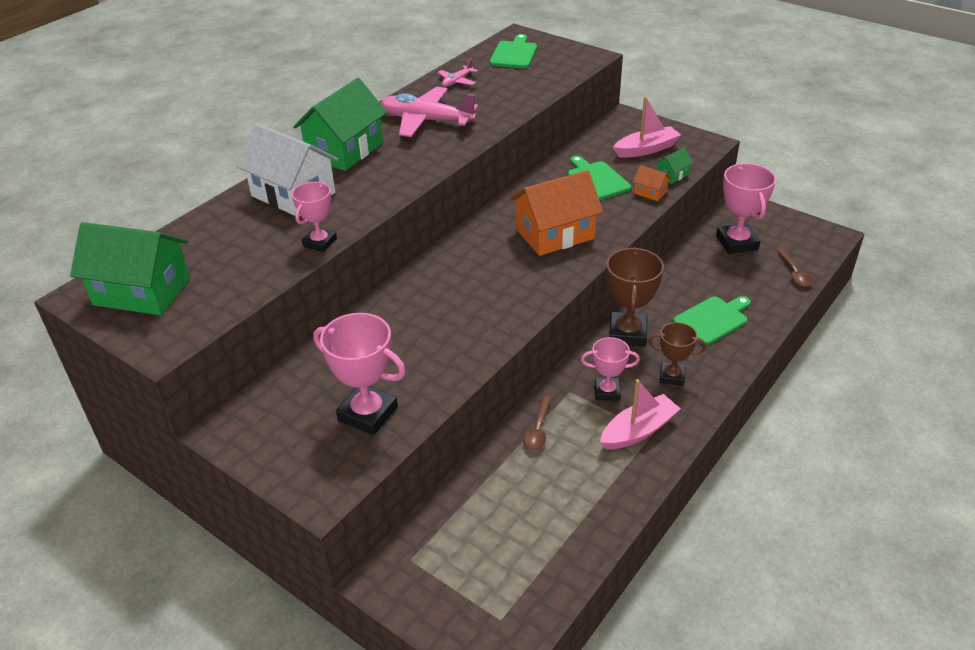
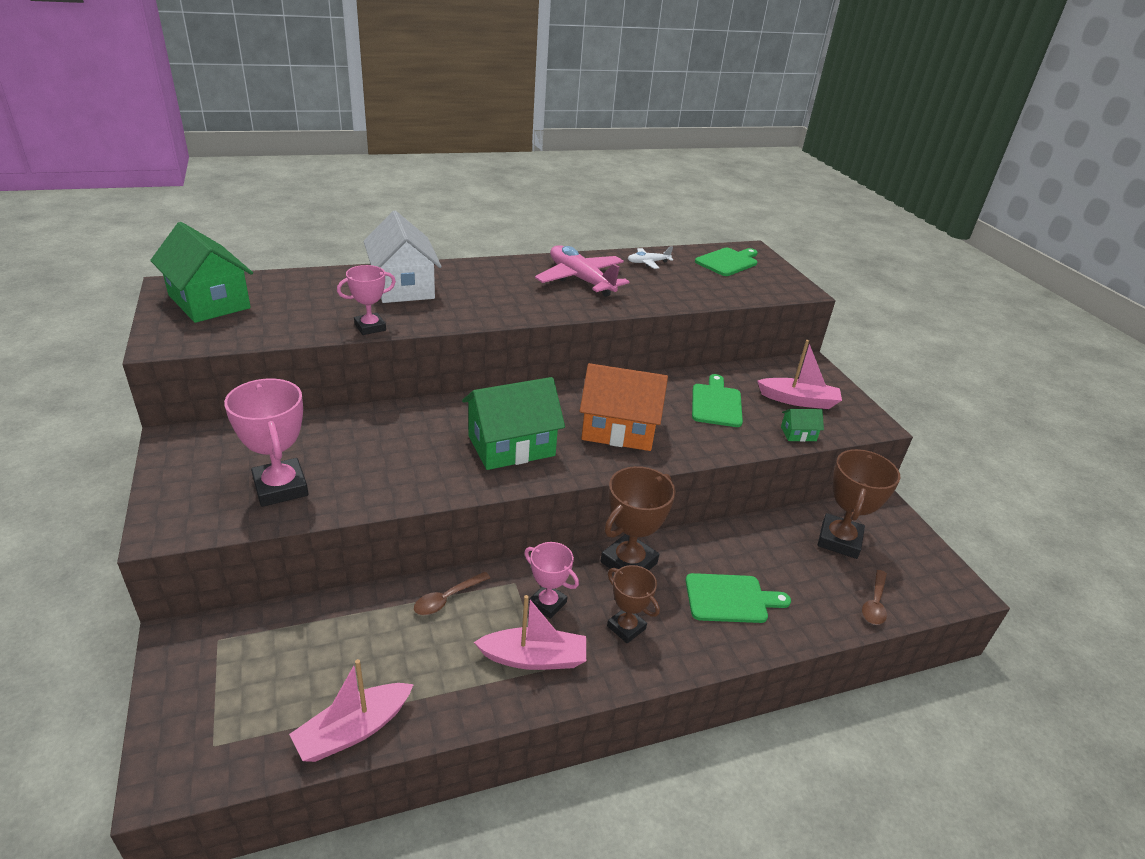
camera: 30 degrees right, 5 degrees down
(345, 150) = (486, 274): green house -> green house (511, 446)
(457, 81) = (648, 262): pink plane -> white plane
(580, 547) = (353, 730): none -> pink boat
(650, 192) = (756, 438): orange house -> none
(736, 243) = (839, 540): pink trophy -> brown trophy

